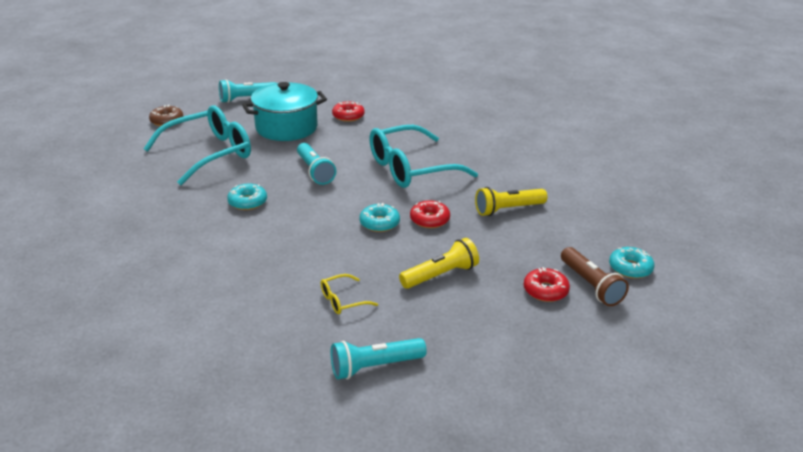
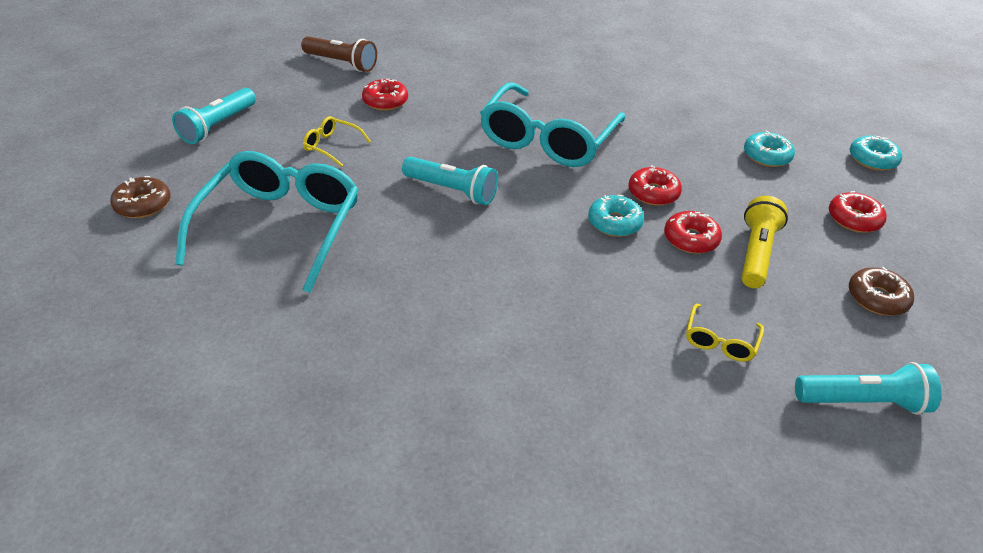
camera: 40 degrees left, 10 degrees up
(247, 202) = (433, 272): turquoise donut -> turquoise donut (766, 156)
(286, 127) = (332, 146): turquoise pot -> yellow glasses
(374, 367) = (862, 401): turquoise flashlight -> turquoise flashlight turned 120 degrees counterclockwise
(411, 250) = (690, 239): none -> red donut
(479, 332) = (877, 298): none -> brown donut
(508, 209) = (700, 146): yellow flashlight -> none
(591, 285) = (874, 193): brown flashlight -> brown flashlight (341, 63)

